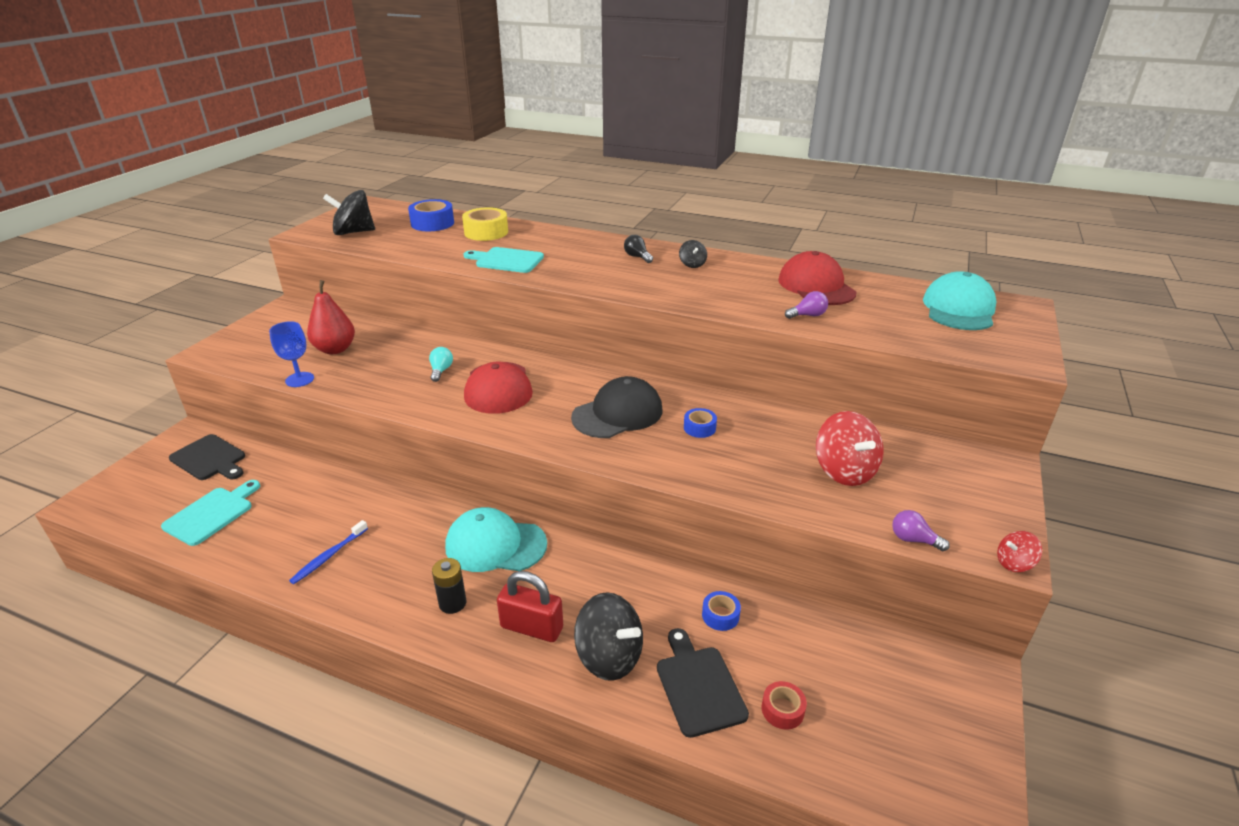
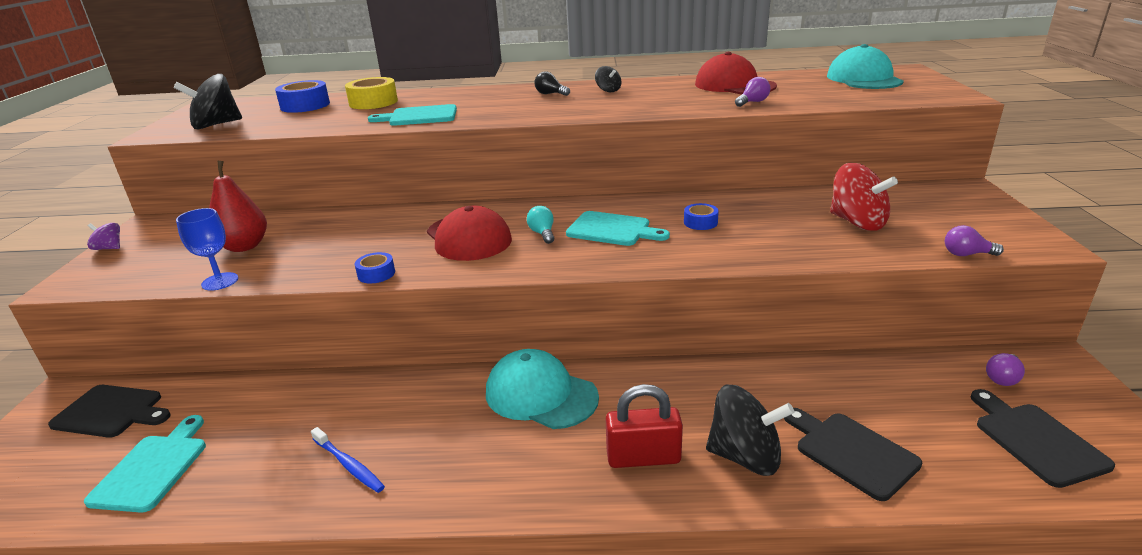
camera: 20 degrees left, 5 degrees down
(249, 325) = (109, 248): none -> purple spinning top
(328, 556) = (349, 465): blue toothbrush -> blue toothbrush turned 60 degrees counterclockwise
(441, 371) = (390, 238): turquoise light bulb -> turquoise light bulb (542, 233)
(452, 603) = (537, 463): black battery -> none
(495, 545) = (540, 395): turquoise cap -> turquoise cap turned 45 degrees clockwise
(617, 413) = (612, 230): black cap -> turquoise cutting board
(720, 615) = (815, 386): blue tape -> blue tape (376, 274)
(782, 710) = (942, 445): red tape -> none
(873, 739) = (1036, 440): none -> black cutting board
(902, 670) = (1002, 378): none -> purple light bulb
(1014, 563) = (1057, 249): red spinning top -> none

